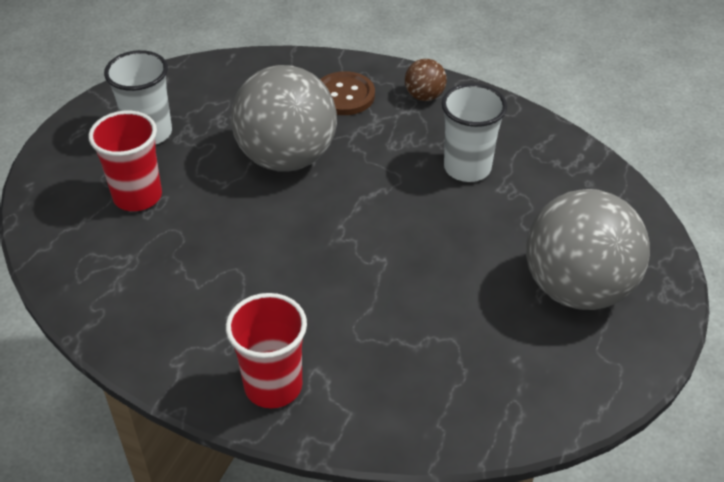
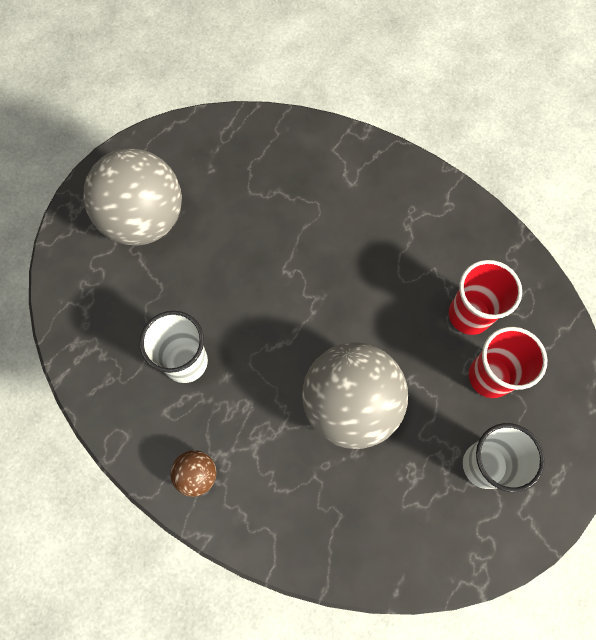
camera: 170 degrees left, 25 degrees up
(273, 386) = (382, 176): red cup -> red cup (469, 315)
(344, 95) = (280, 491): brown button -> none

